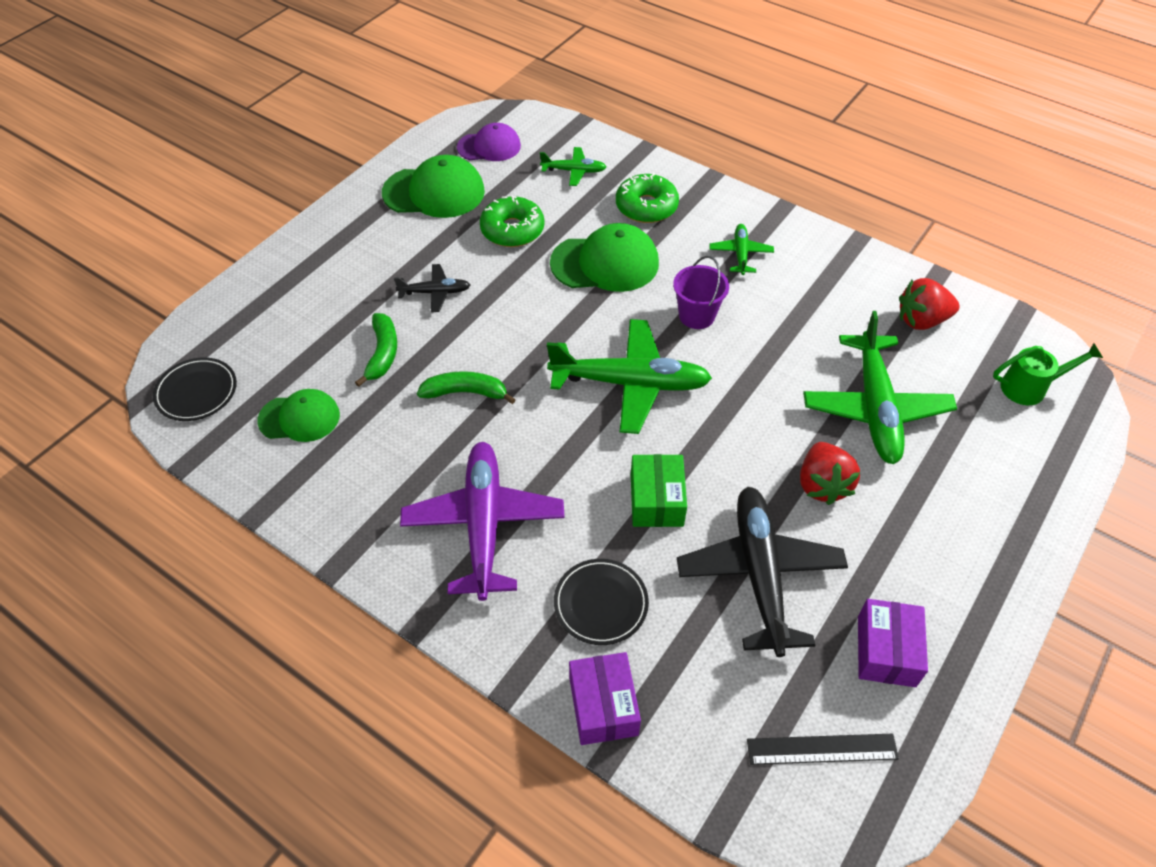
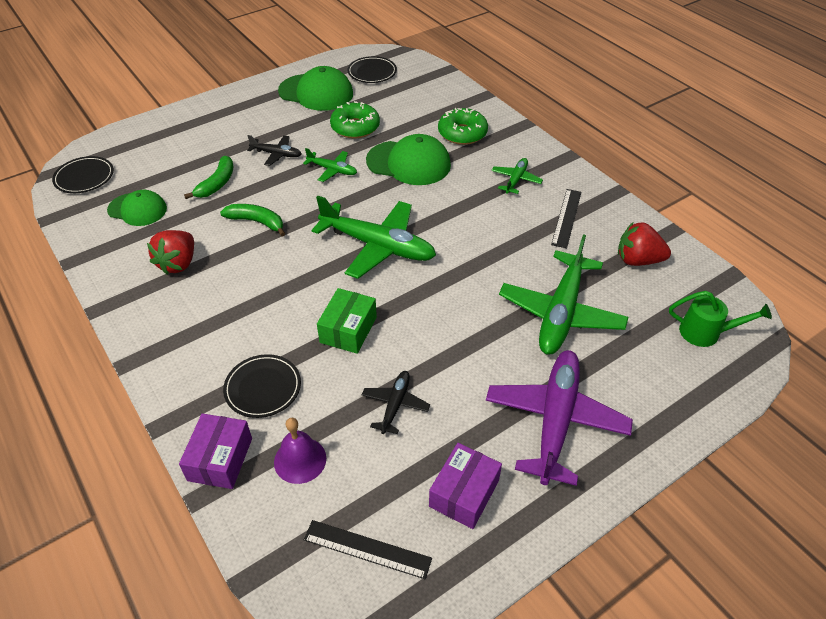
camera: 20 degrees right, 5 degrees down
(483, 525) = (214, 311): purple plane -> purple plane (555, 421)
(489, 147) = (372, 72): purple cap -> black plate
(573, 171) = (423, 99): green plane -> green plane (332, 170)
(693, 675) = (300, 460): none -> purple bell
(696, 315) = (456, 213): purple bucket -> none
(759, 575) = (395, 405): black plane -> black plane, size x0.49
(820, 288) = (566, 217): none -> black ruler
(822, 485) = (484, 356): red strawberry -> red strawberry (178, 263)

